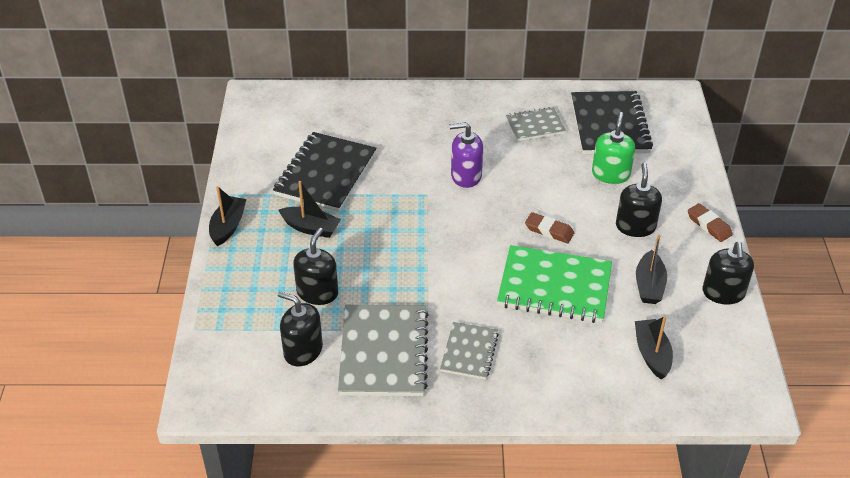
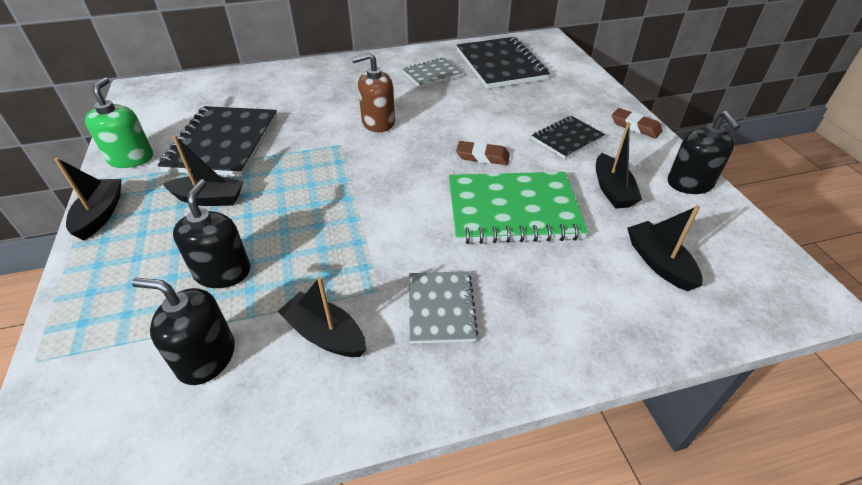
camera: 15 degrees left, 0 degrees up
(383, 352) = (325, 334): grey notebook -> black boat
(466, 176) = (378, 122): purple soap dispenser -> brown soap dispenser
(610, 174) = (520, 100): green soap dispenser -> green soap dispenser (131, 158)
(635, 226) = (567, 139): black soap dispenser -> black notebook

